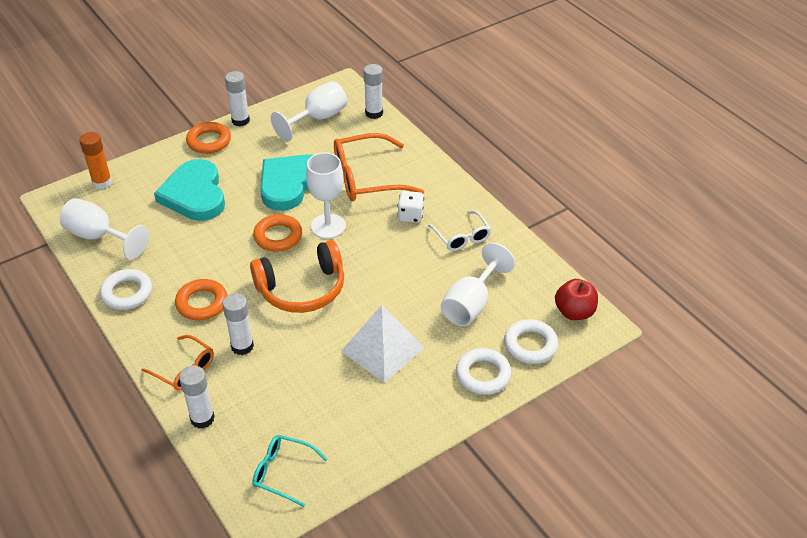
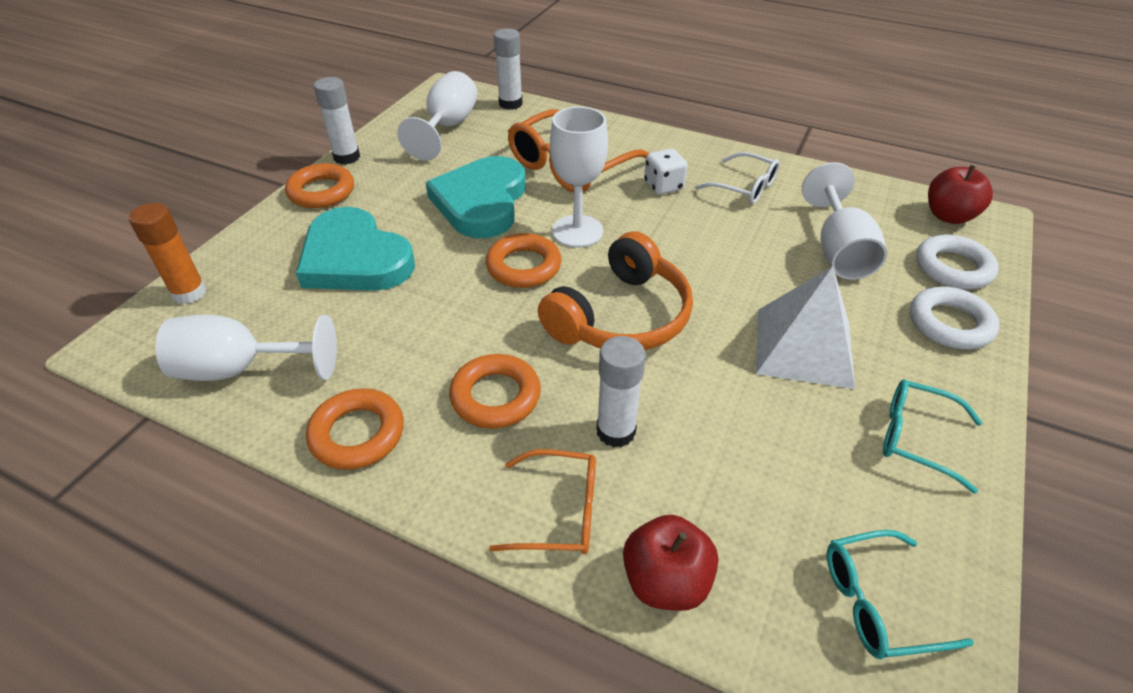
camera: 30 degrees left, 0 degrees up
(127, 293) = (357, 434): white ring -> orange ring
(202, 418) = (665, 581): white glue stick -> red apple
(386, 420) = (916, 438): none -> turquoise glasses

